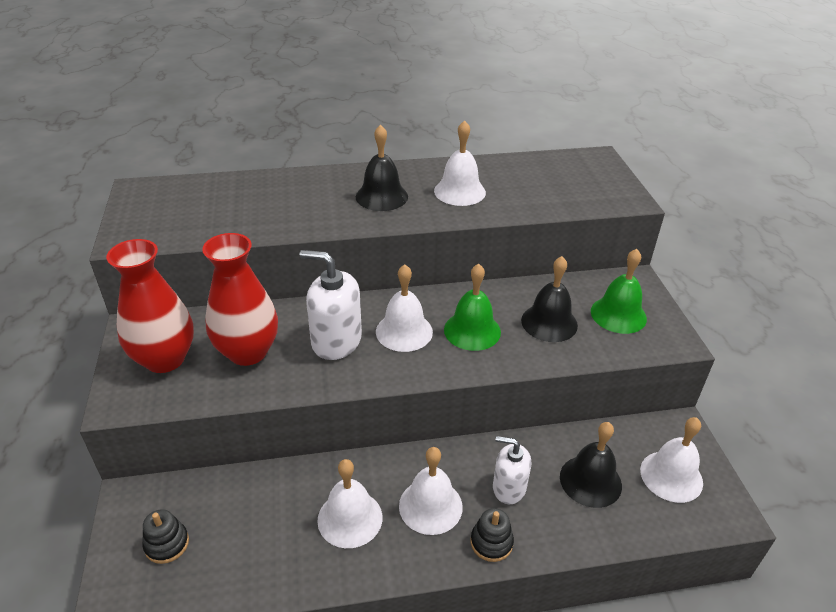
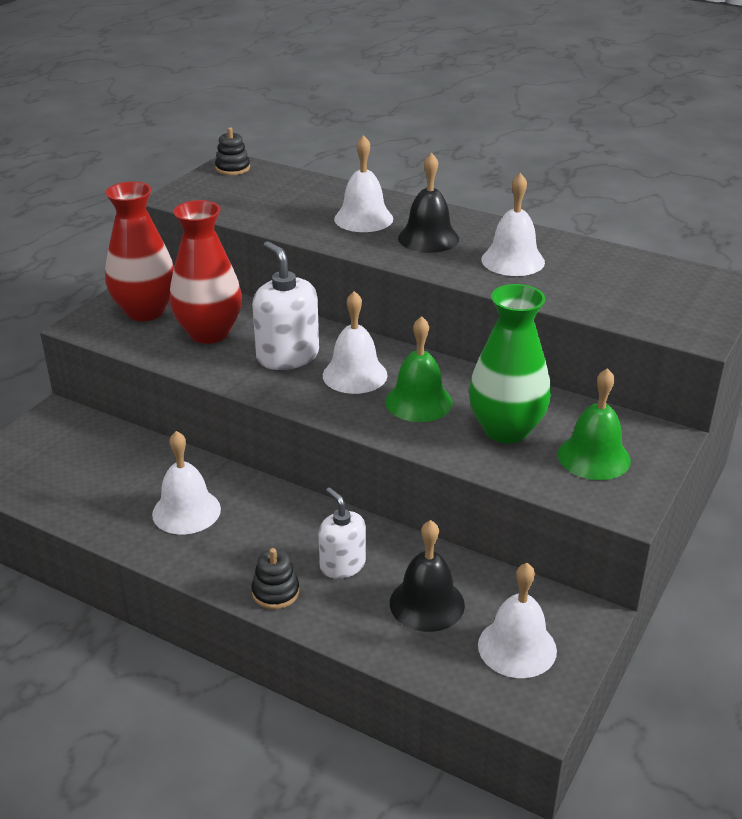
camera: 40 degrees right, 5 degrees down
(167, 544) = (47, 455): black stacking toy -> black stacking toy (232, 168)
(430, 506) = (259, 539): white bell -> white bell (363, 218)
(549, 322) = (506, 430): black bell -> green vase

